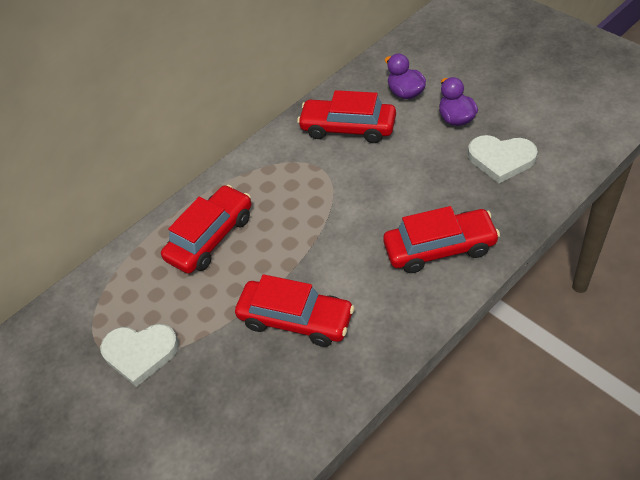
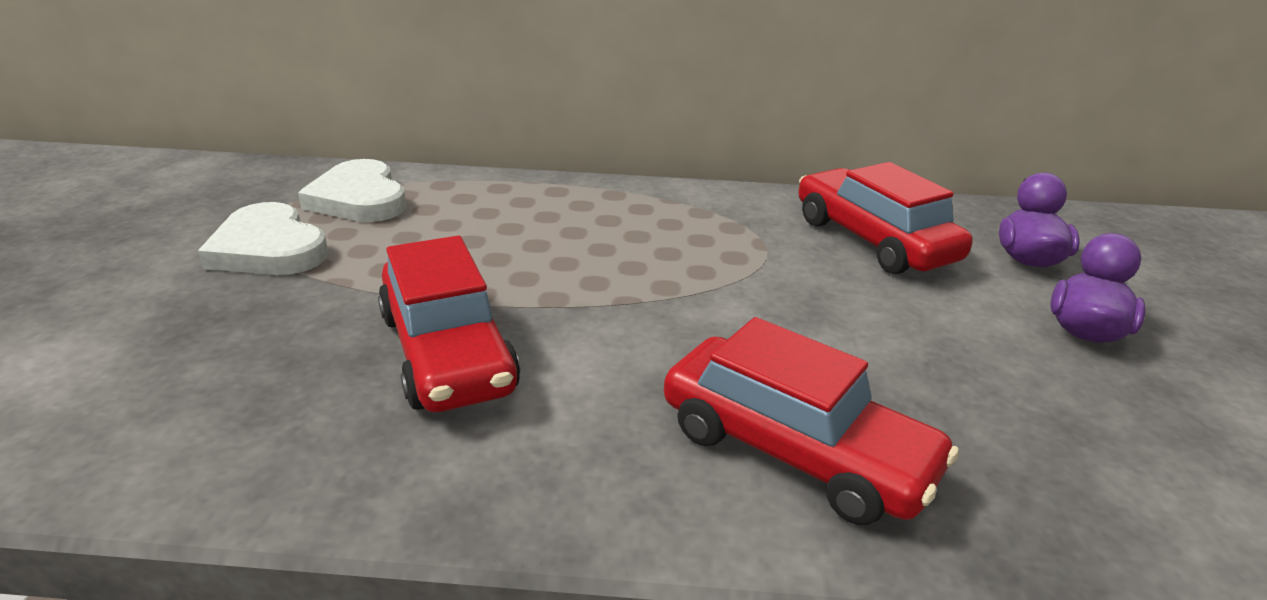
camera: 40 degrees right, 20 degrees down
(211, 237) = (526, 219): red car -> none
(501, 159) = (1113, 431): white heart -> white heart (359, 199)

